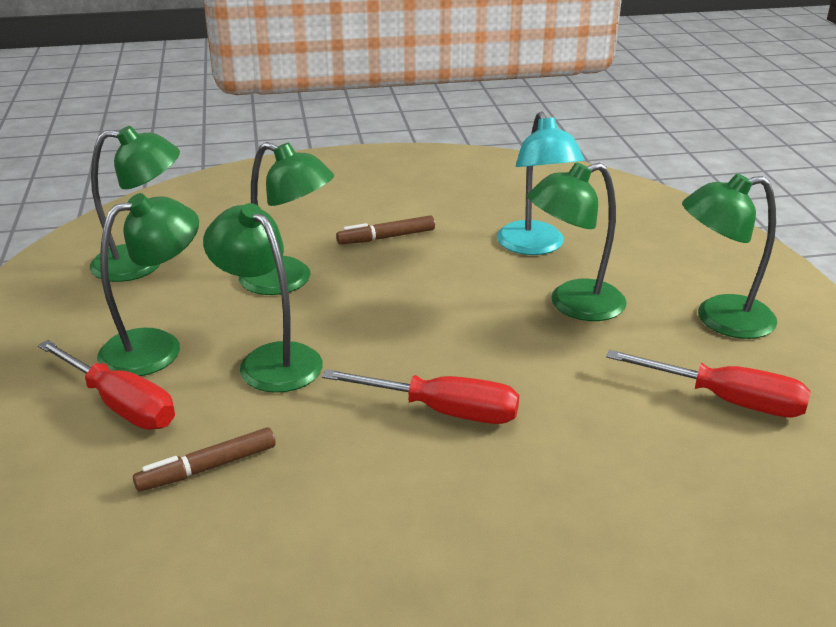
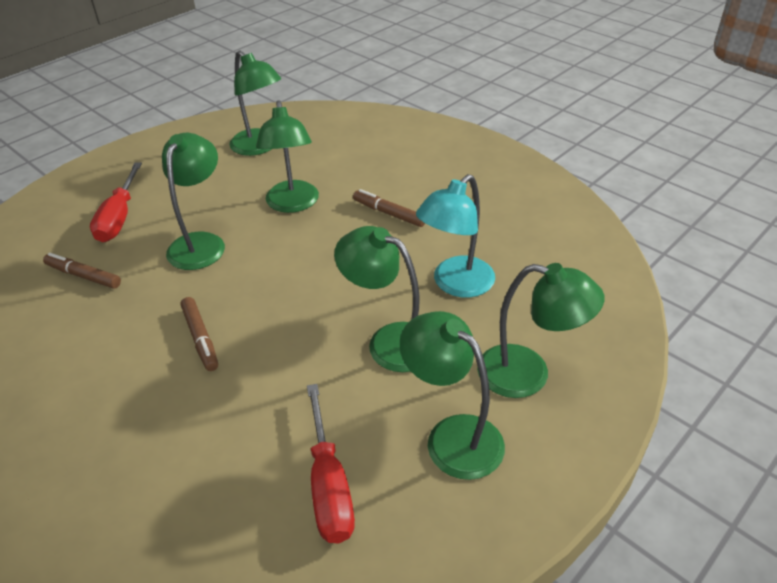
camera: 55 degrees right, 10 degrees up
(157, 347) = (180, 199): green lamp -> green lamp (528, 374)
(443, 411) = (200, 338): red screwdriver -> brown marker

